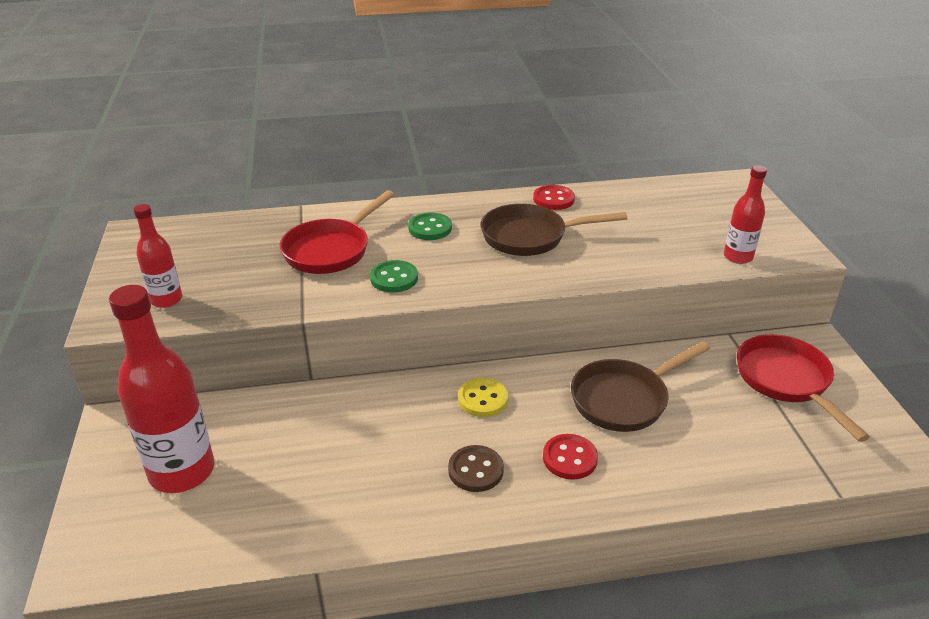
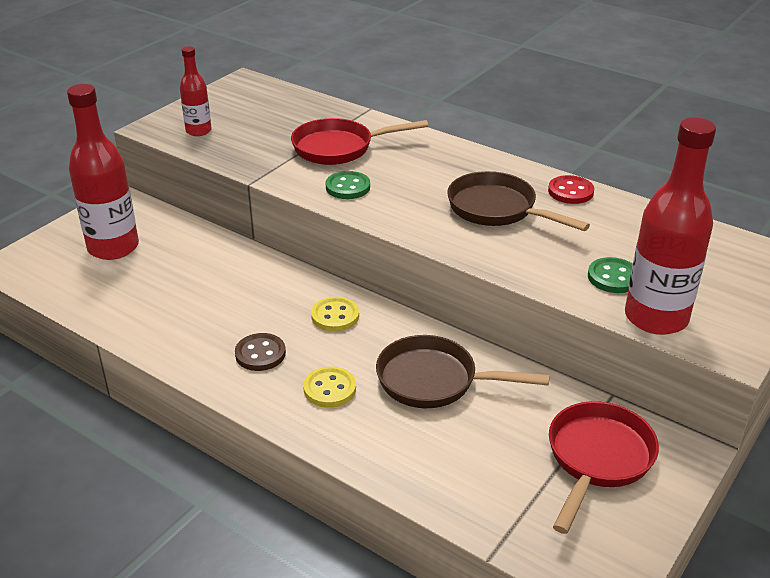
camera: 45 degrees right, 0 degrees up
(430, 228) = (431, 166): green button -> green button (613, 277)
(569, 458) = (330, 389): red button -> yellow button
(738, 257) = (656, 318): red bottle -> red bottle, size x1.85

